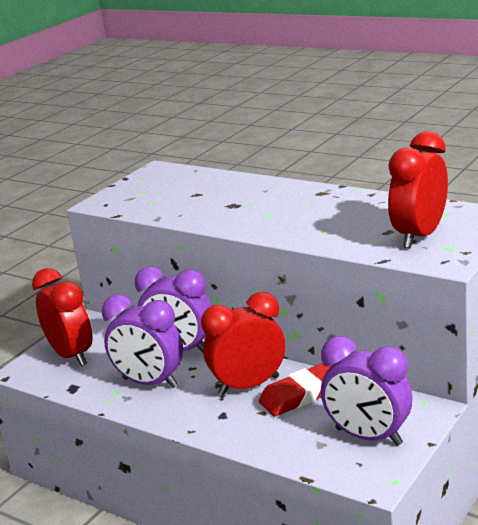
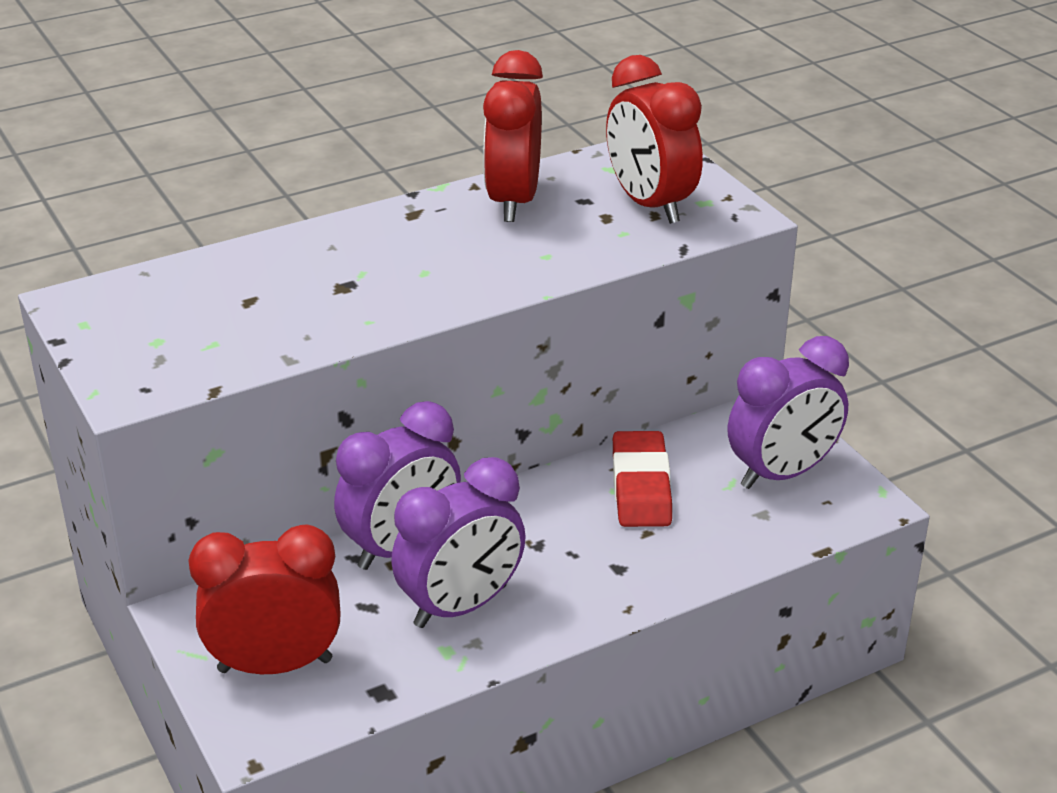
camera: 65 degrees left, 10 degrees up
(249, 386) = (571, 520): red clock -> red clock (513, 201)

